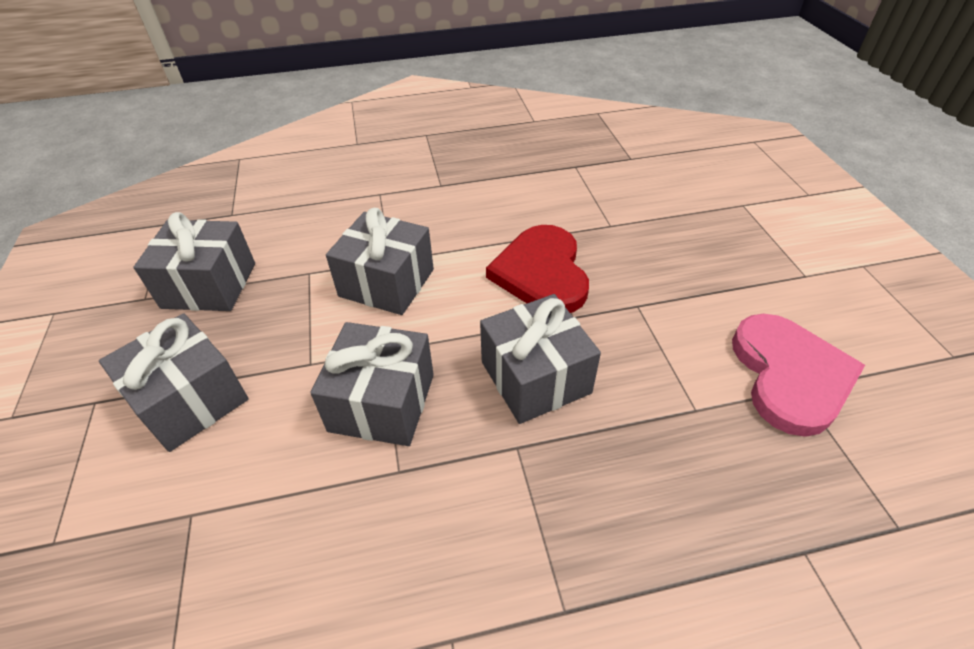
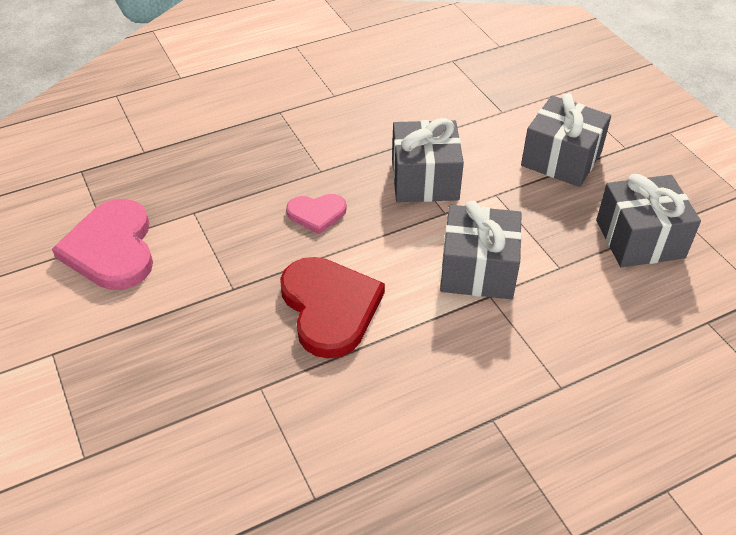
camera: 165 degrees right, 0 degrees up
(535, 377) = (316, 213): grey gift -> pink heart

